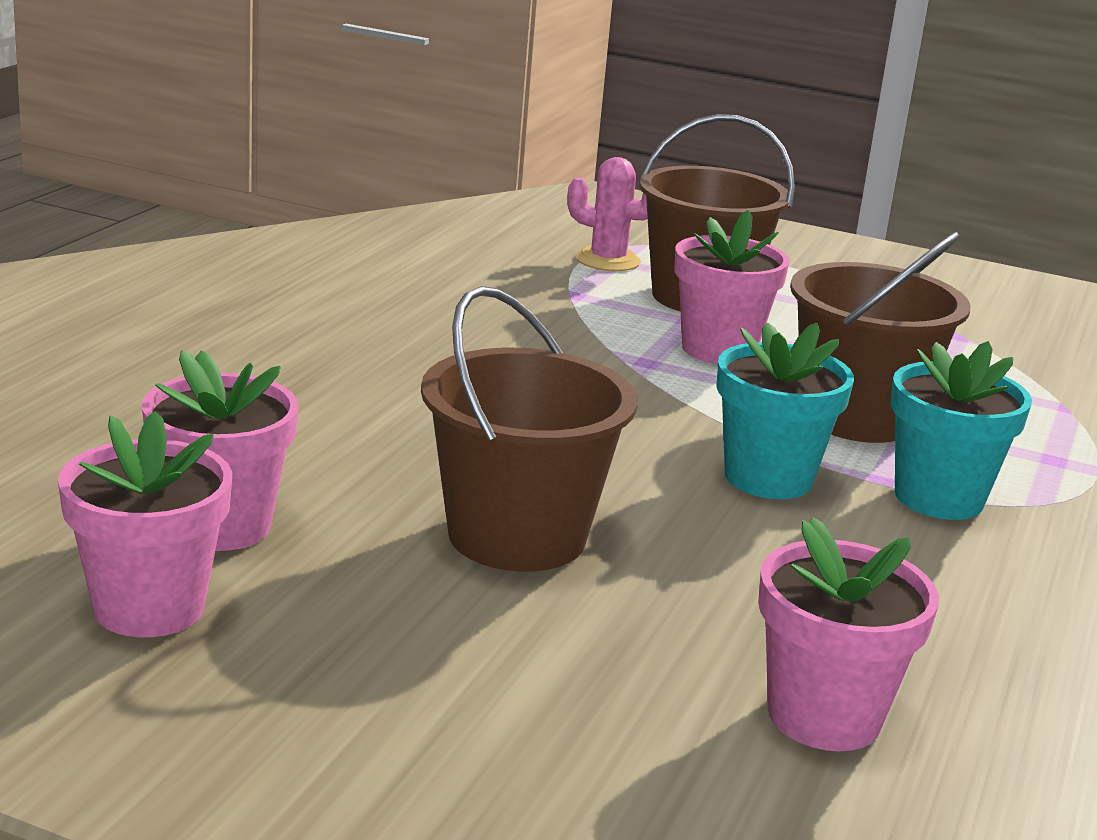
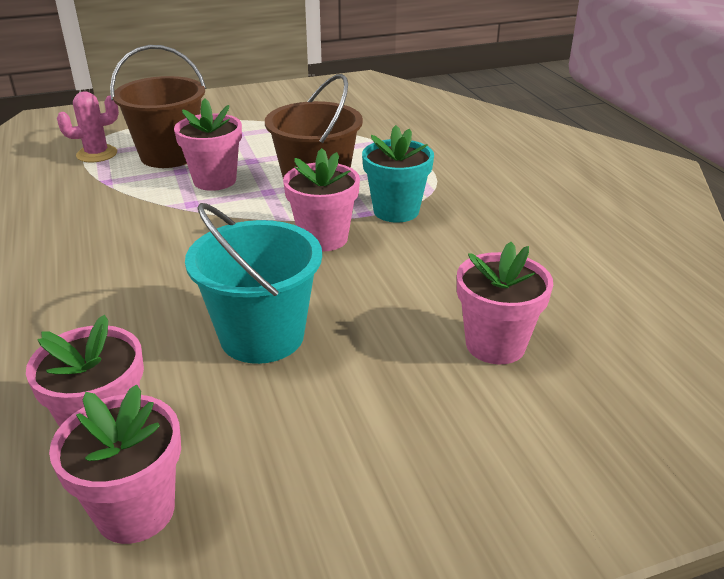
camera: 40 degrees left, 10 degrees up
(516, 536) = (262, 336): brown bucket -> turquoise bucket
(768, 478) = (323, 238): turquoise flower pot -> pink flower pot

